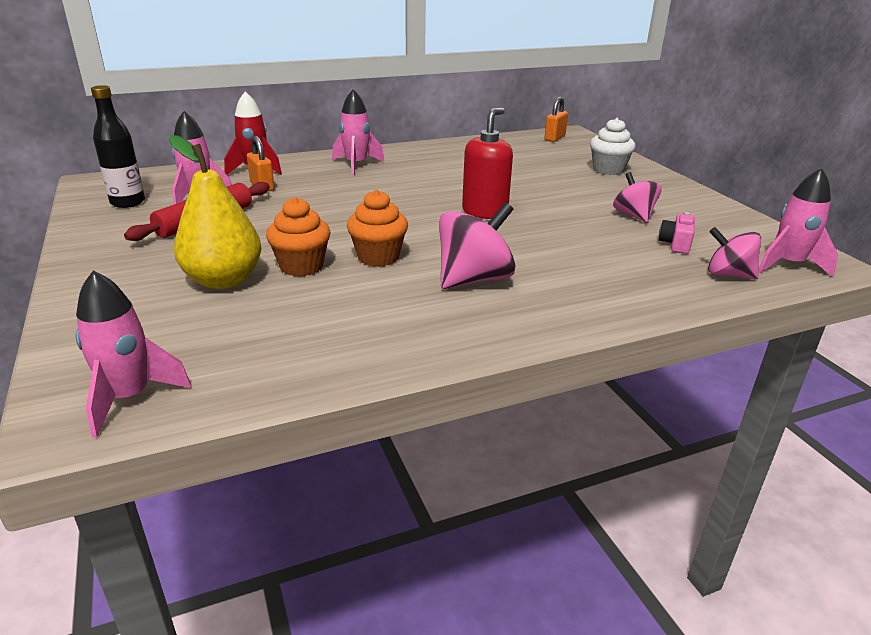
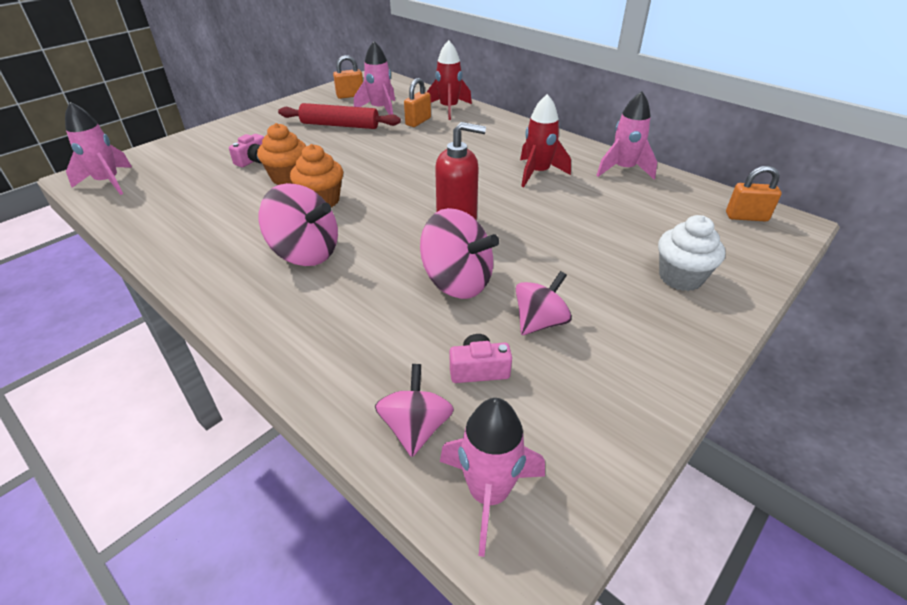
camera: 65 degrees right, 10 degrees up
(127, 202) = (350, 96): black bottle -> orange padlock
(223, 280) = (253, 160): yellow pear -> pink camera
(356, 165) = (505, 139): pink rocket -> pink rocket (623, 170)
(433, 169) = (538, 173): none -> red rocket
(569, 229) = (457, 282): none -> pink spinning top

